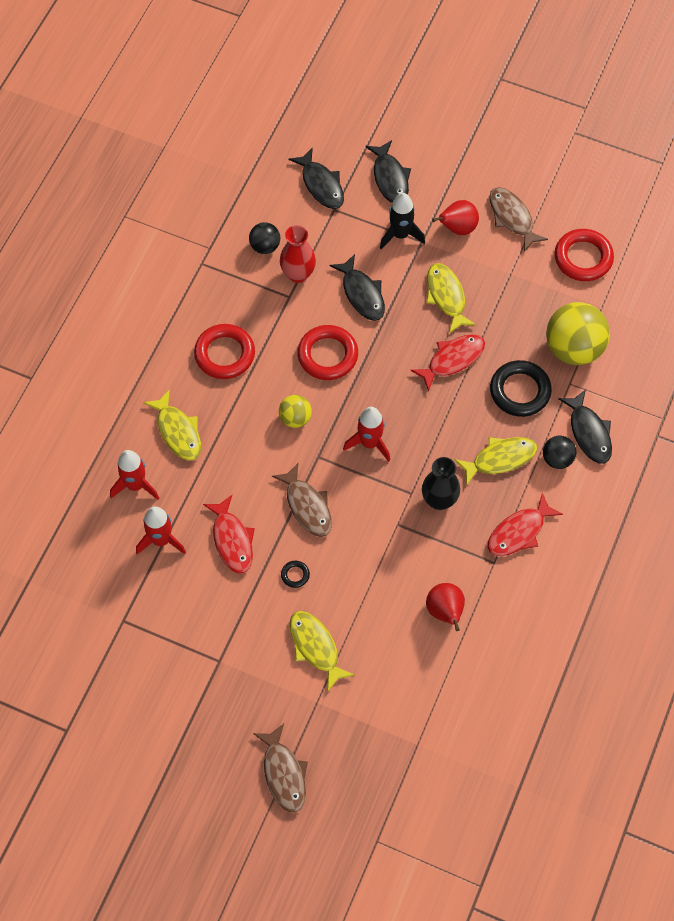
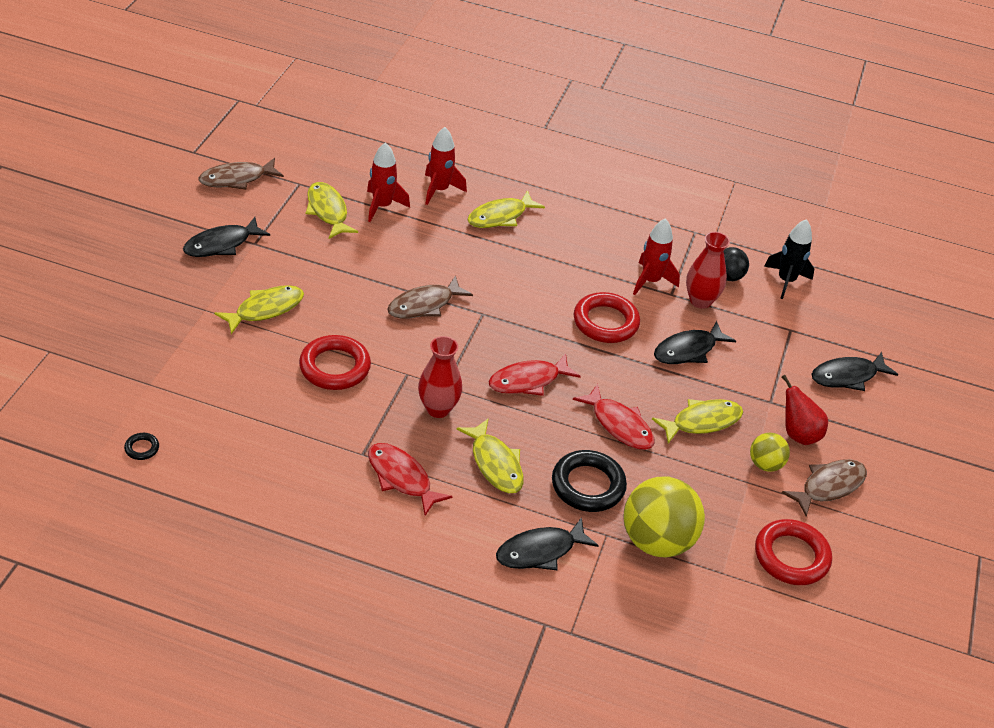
camera: 80 degrees right, 20 degrees down
(168, 592) = (328, 211): none -> yellow fish
(224, 354) = (592, 247): red ring -> red ring (335, 367)
(232, 540) = (384, 252): red fish -> red fish (528, 381)
(283, 773) = (132, 286): brown fish -> brown fish (237, 179)
(295, 418) = (526, 297): yellow ball -> yellow ball (765, 464)
(295, 575) = (346, 295): black ring -> black ring (142, 448)
(321, 185) = (819, 320): black fish -> black fish (221, 244)
(369, 443) = (503, 353): red rocket -> red rocket (650, 281)
(400, 235) = (774, 383): black rocket -> black rocket (786, 281)
(439, 500) = (438, 409): black vase -> red vase
(445, 612) = (302, 410): red pear -> none
(557, 459) = (500, 518): black ball -> none

